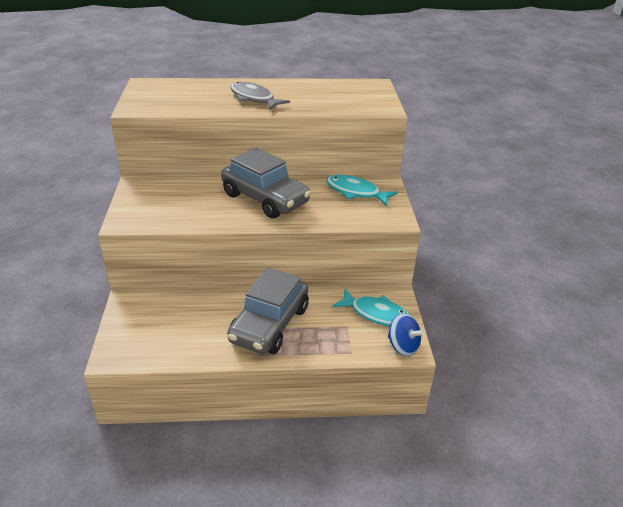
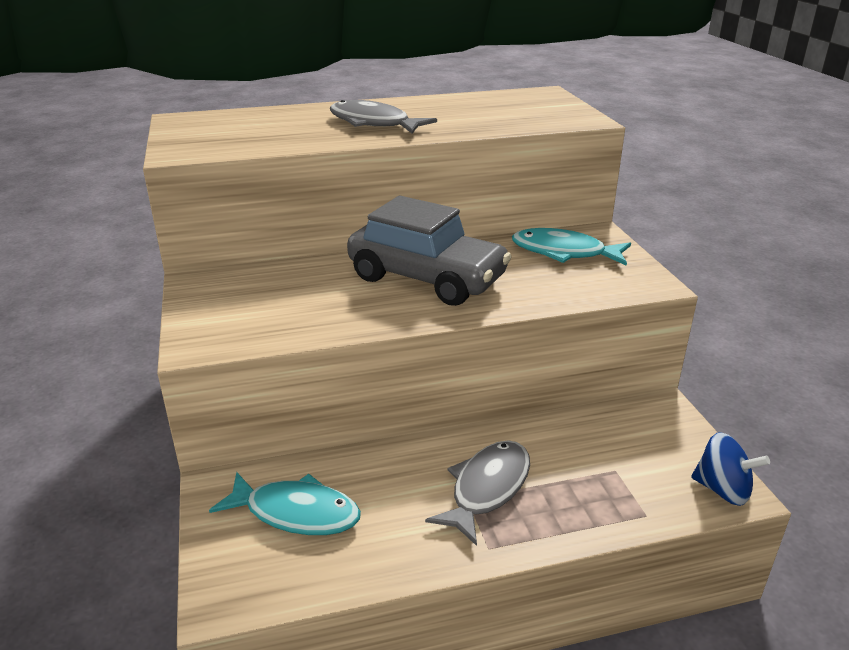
camera: 10 degrees left, 5 degrees down
(269, 324) = (487, 488): grey car -> grey fish
(376, 314) = (651, 442): turquoise fish -> turquoise fish (296, 513)

